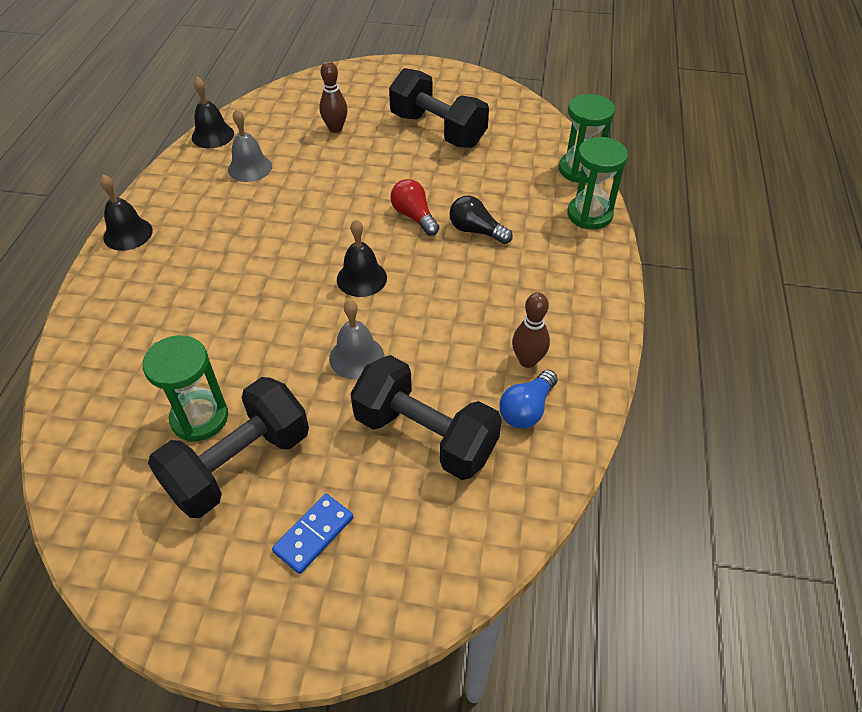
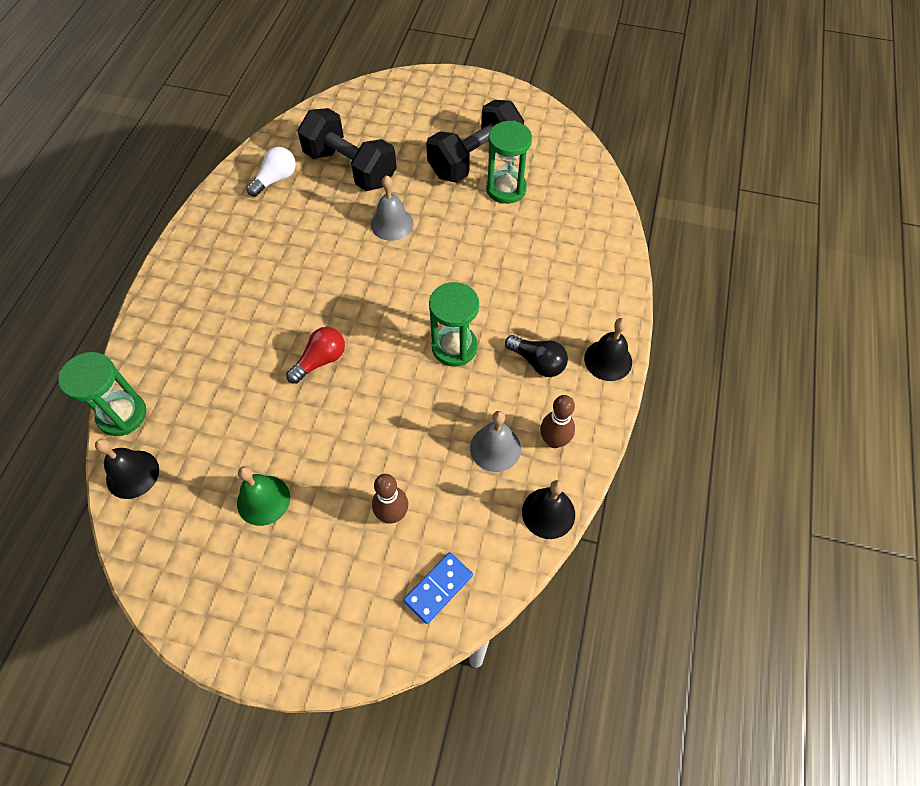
camera: 175 degrees left, 10 degrees up
(313, 534) = (427, 122): blue domino -> blue domino (438, 588)
(361, 278) = (381, 293): black bell -> black bell (132, 474)
(414, 216) = (320, 361): red light bulb -> red light bulb turned 105 degrees counterclockwise
(438, 130) = (263, 500): black dumbbell -> green bell
(476, 231) = (263, 338): black light bulb -> black light bulb (537, 362)
(527, 360) = (262, 212): brown bowling pin -> brown bowling pin (554, 441)
(527, 409) = (275, 179): blue light bulb -> white light bulb
(589, 215) = (144, 350): green hourglass -> green hourglass (454, 347)

